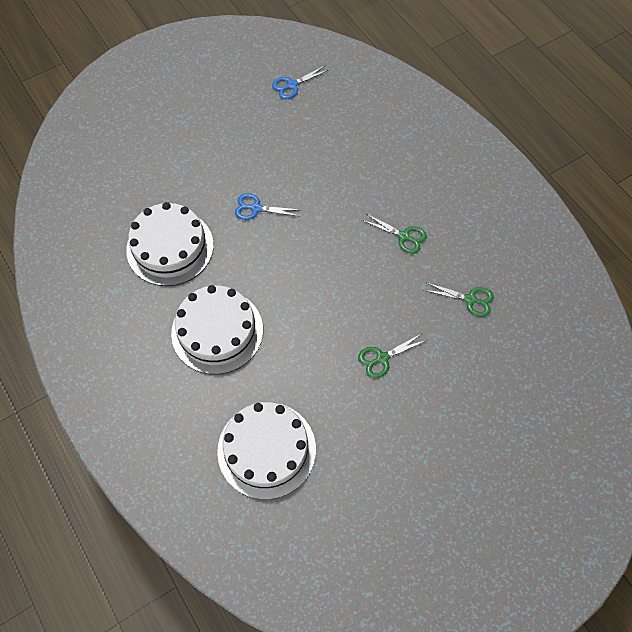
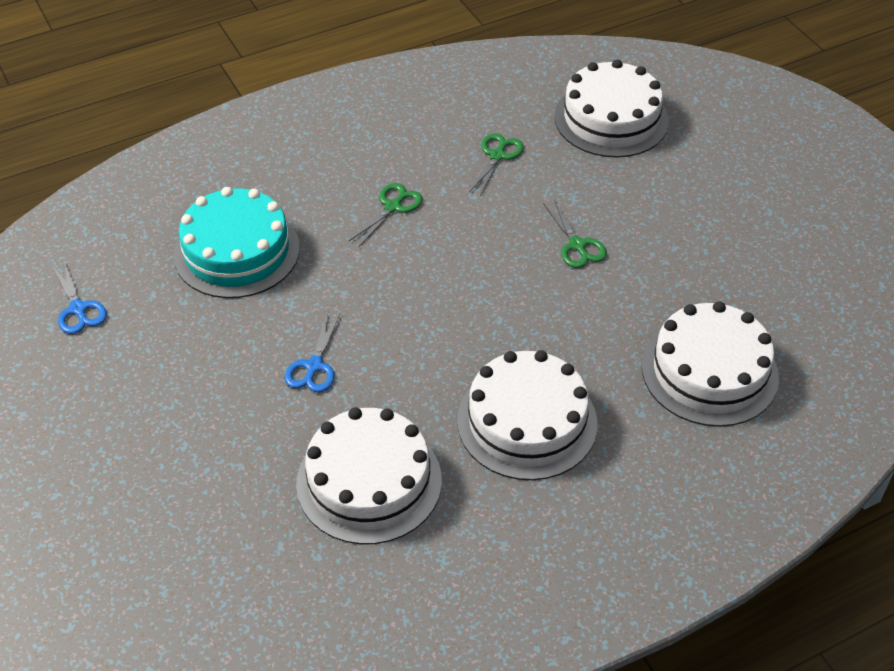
camera: 85 degrees left, 15 degrees down
(349, 154) = (237, 251): none -> turquoise cake
(532, 381) = (611, 119): none -> white cake

